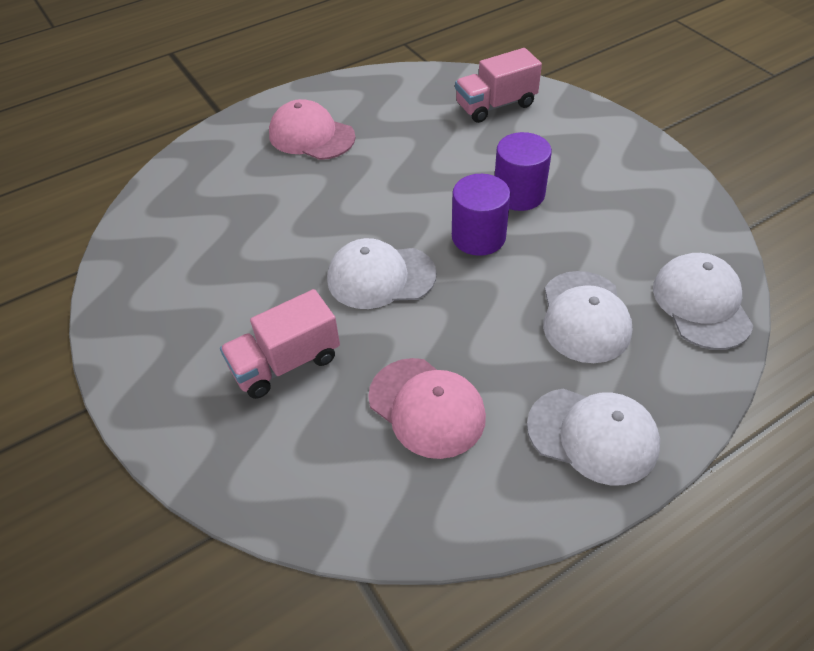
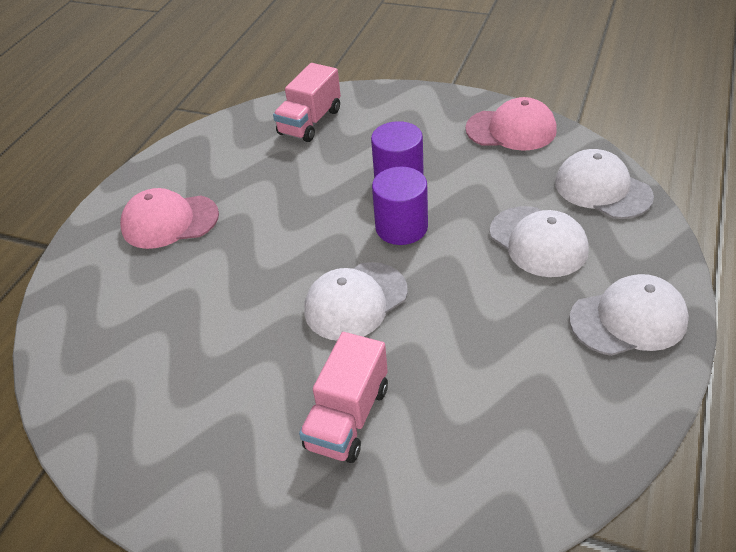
camera: 35 degrees left, 5 degrees down
(426, 407) = (497, 376): pink cap -> pink cap (511, 130)

